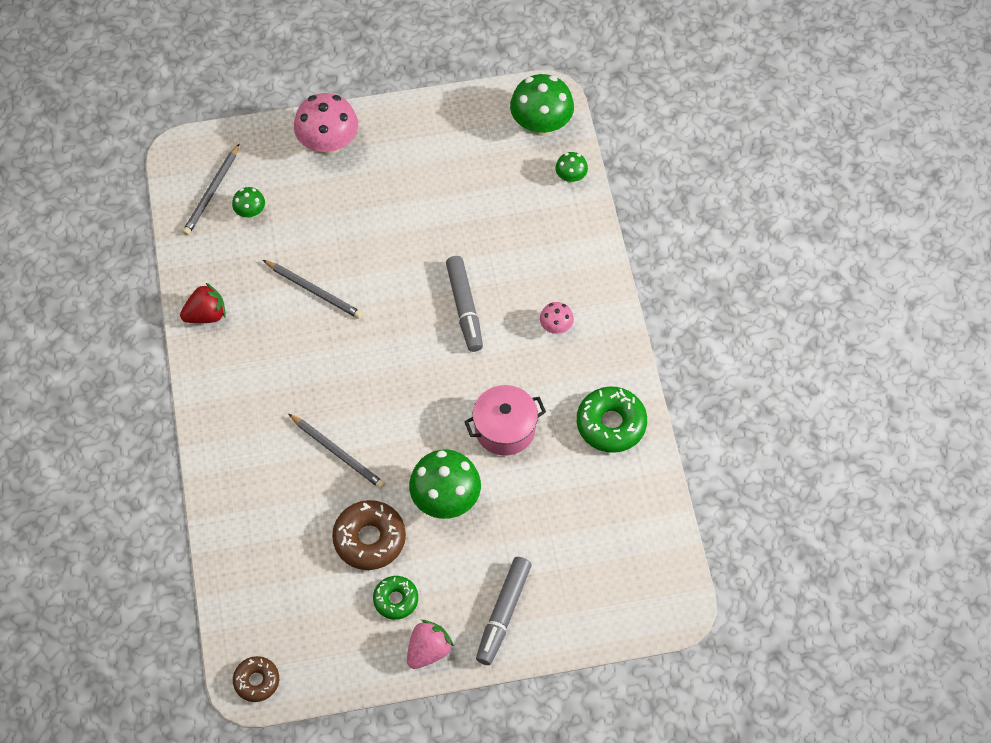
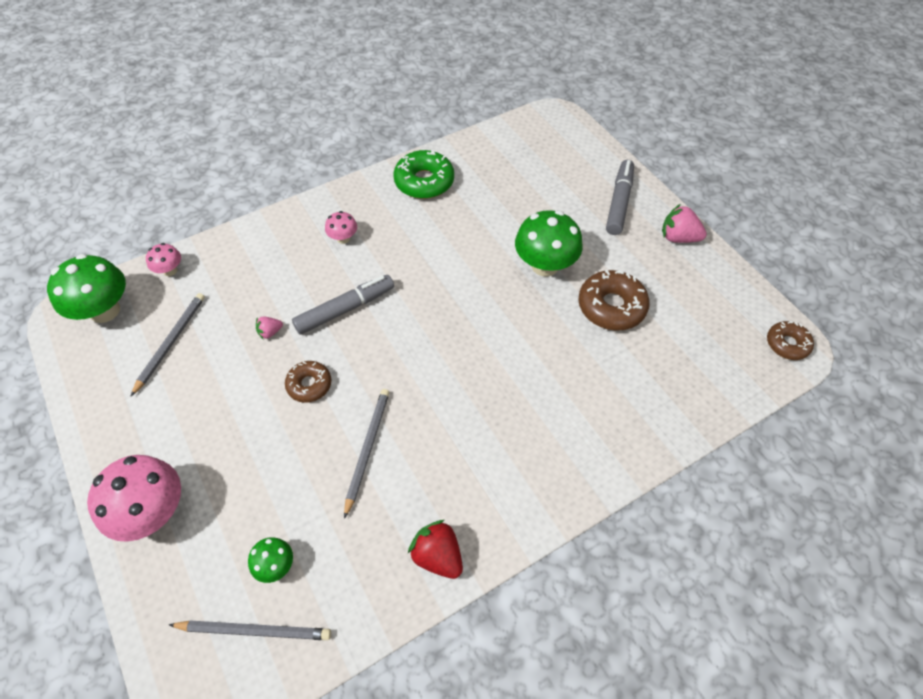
camera: 110 degrees left, 5 degrees down
(337, 452) = (542, 360): grey pencil -> grey pencil (170, 343)
(394, 263) = (309, 385): none -> brown donut
(396, 600) = (652, 271): green donut -> none
(463, 244) = (270, 332): none -> pink strawberry
(503, 613) = (619, 202): grey marker -> grey marker turned 75 degrees counterclockwise
(505, 429) = (459, 245): pink pot -> none
(571, 177) = (170, 270): green mushroom -> pink mushroom

